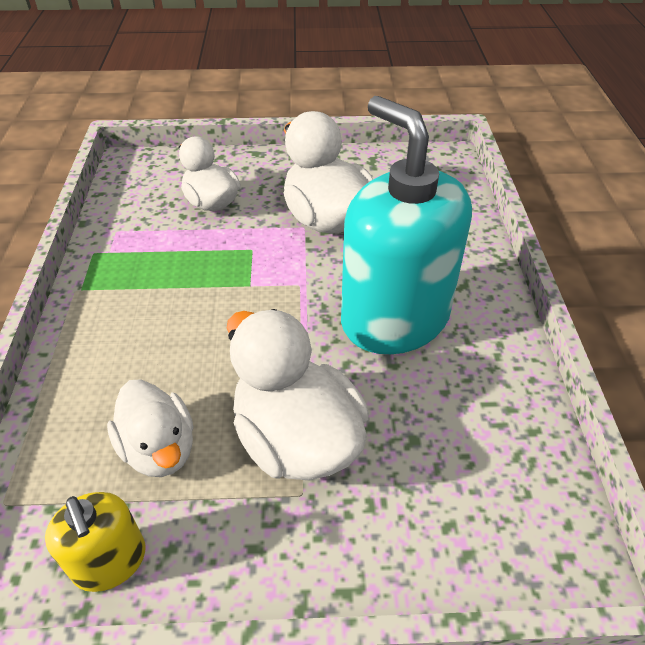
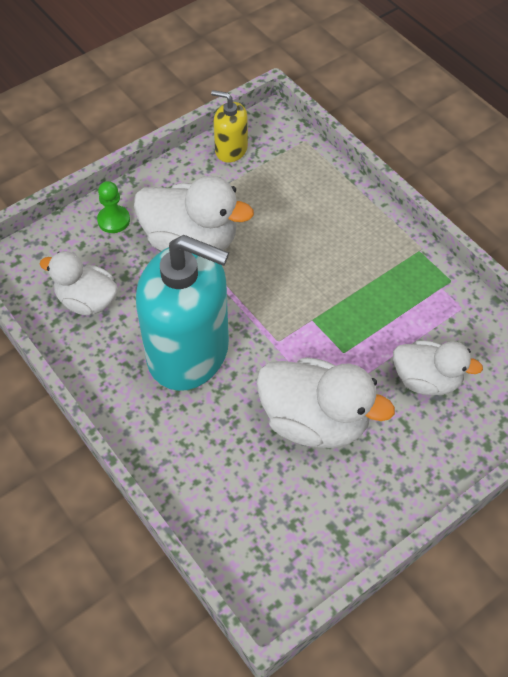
camera: 145 degrees right, 10 degrees up
(159, 449) = (259, 198): white duck -> white duck (87, 301)
(378, 539) = (113, 220): none -> green pawn

